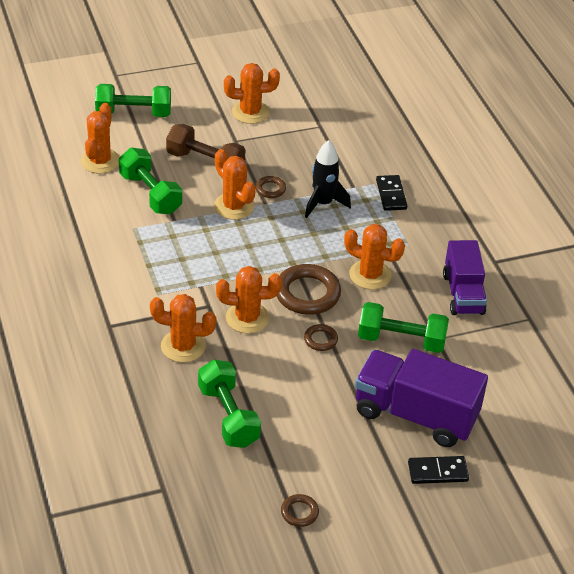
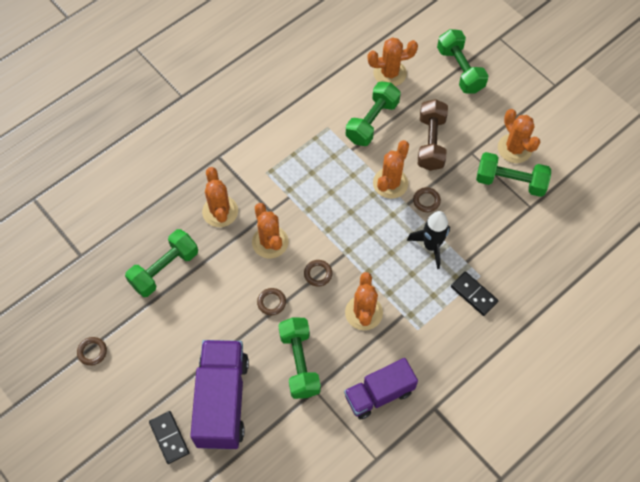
camera: 70 degrees right, 20 degrees up
(285, 128) = (510, 182): none -> green dumbbell
(307, 293) = (318, 274): brown ring -> brown ring, size x0.50
(391, 195) = (473, 294): black domino -> black domino turned 75 degrees clockwise

